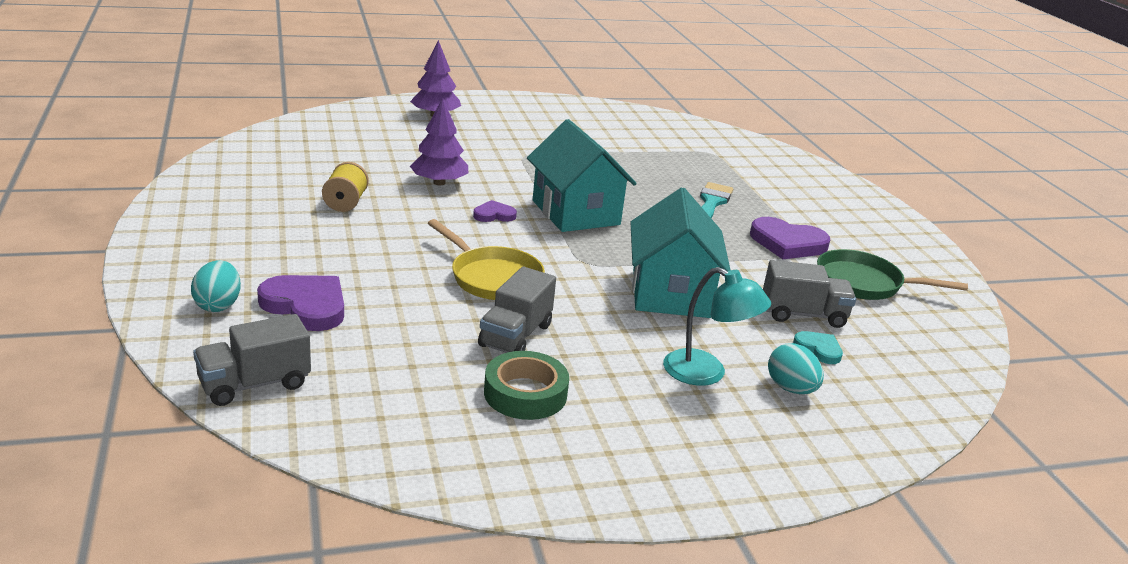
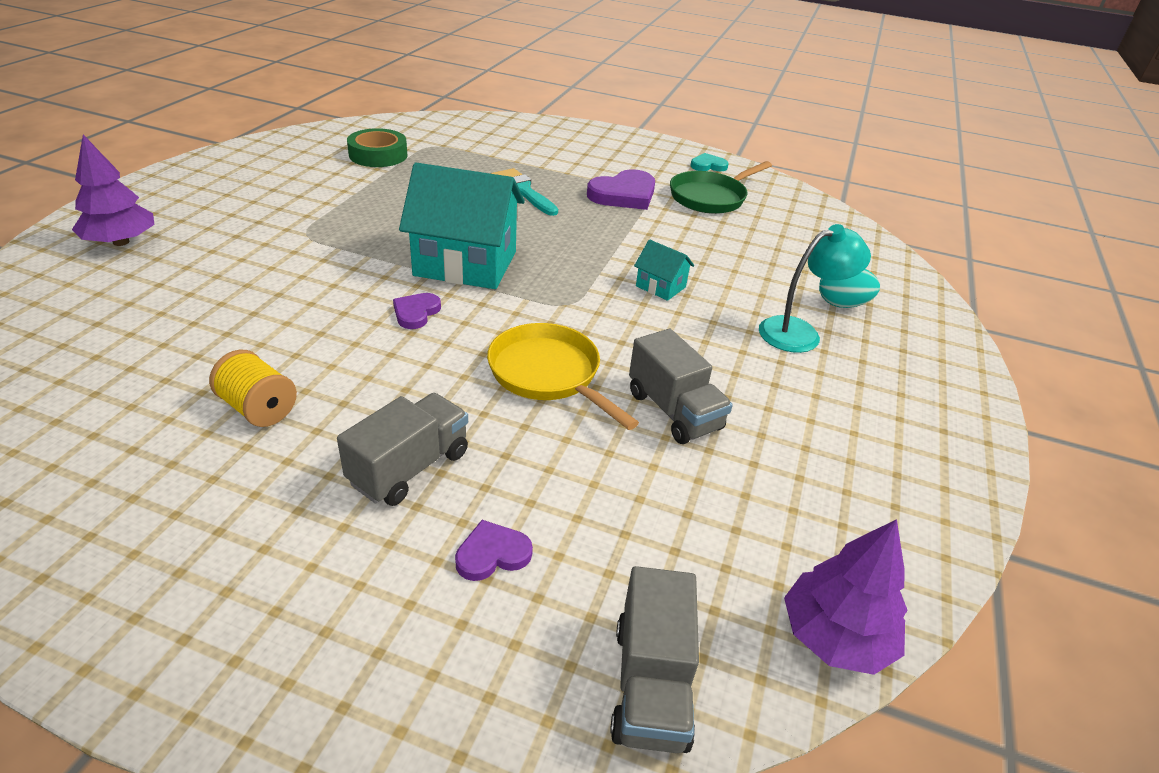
camera: 55 degrees left, 10 degrees up
(218, 305) = (417, 651): turquoise egg -> none
(306, 306) = (492, 554): purple heart -> purple heart, size x0.55
(439, 182) = (296, 315): purple tree -> purple tree (835, 636)
(492, 278) = (549, 374): yellow pan -> yellow pan turned 120 degrees counterclockwise
(525, 393) = (782, 453): green tape -> green tape (378, 155)
(670, 293) = (660, 286): turquoise house -> turquoise house, size x0.45
(803, 314) = (738, 244): grey truck -> grey truck (409, 468)
(818, 349) = (792, 264): turquoise heart -> turquoise heart (708, 165)

